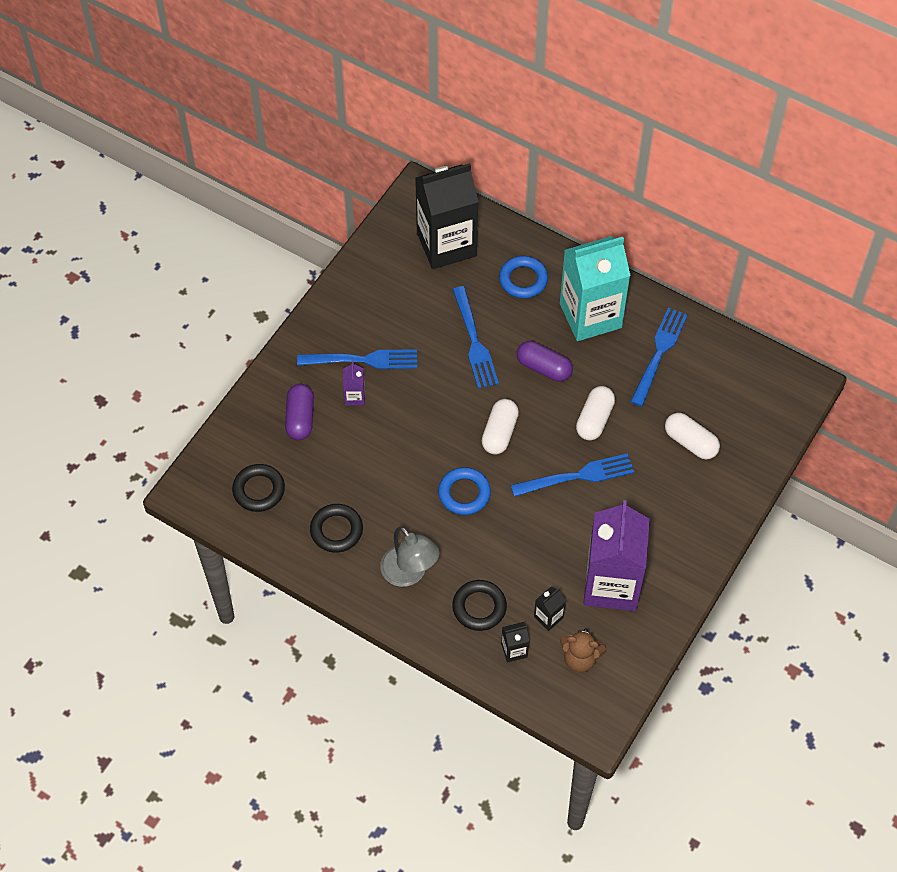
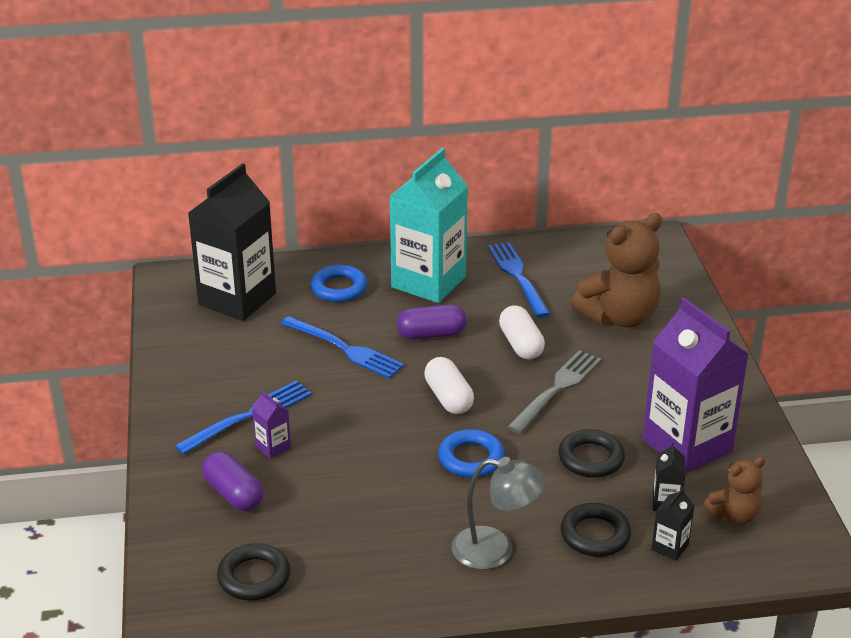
camera: 40 degrees left, 25 degrees down
(336, 530) = (378, 560): black ring -> black ring (591, 458)
(577, 476) = (556, 389): blue fork -> grey fork
(690, 442) = (619, 317): white capsule -> brown teddy bear

